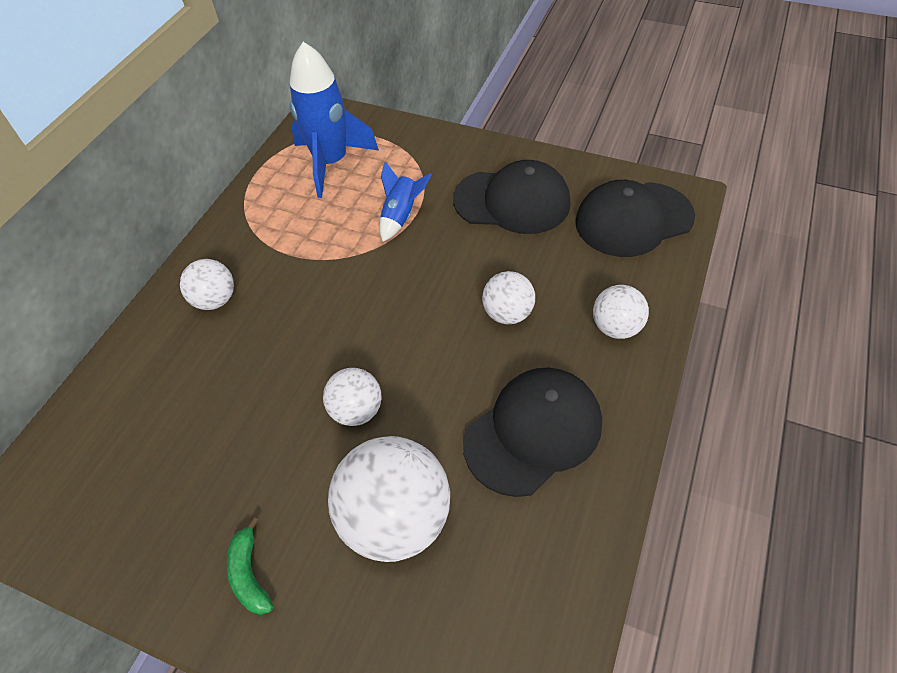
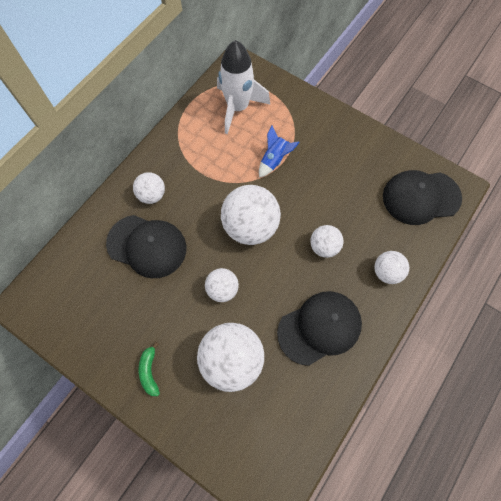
camera: 10 degrees right, 15 degrees up
(331, 163) = (238, 107): blue rocket -> white rocket
(383, 310) = (250, 226): none -> white ball
(512, 201) = (347, 165): black cap -> black cap (147, 246)

